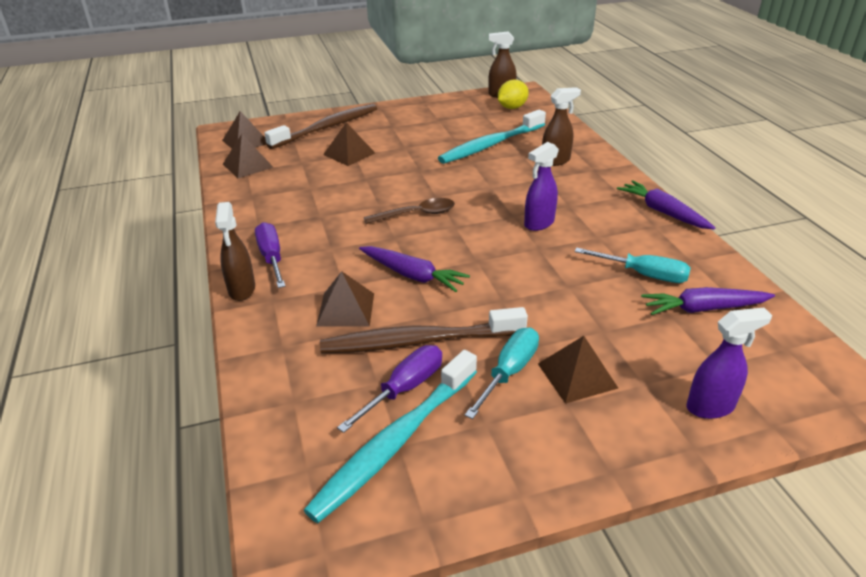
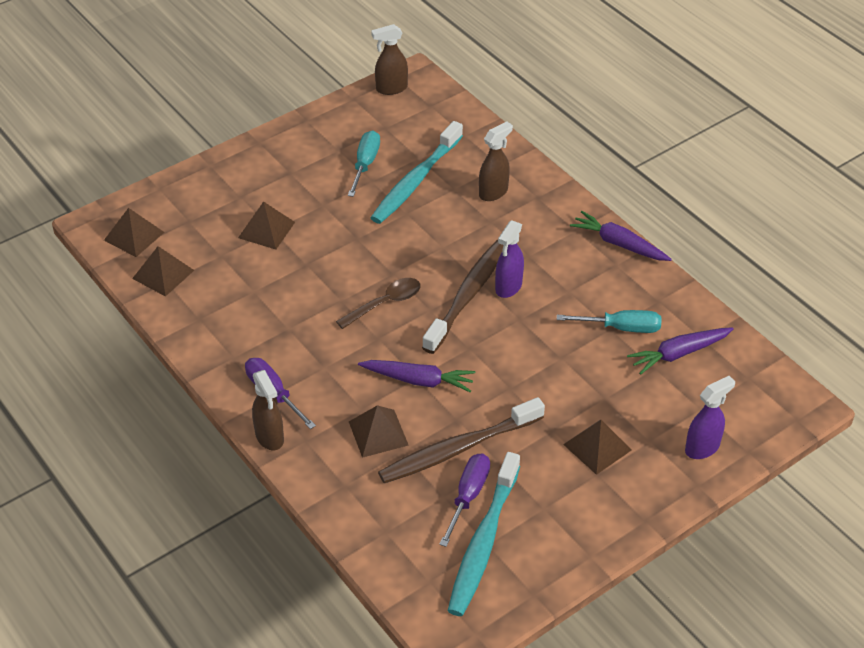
camera: 20 degrees left, 10 degrees up
(327, 128) = (215, 191): brown toothbrush -> brown toothbrush (467, 295)
(509, 371) = (544, 458): turquoise screwdriver -> turquoise screwdriver (365, 164)
(512, 107) = (413, 110): yellow lemon -> none

